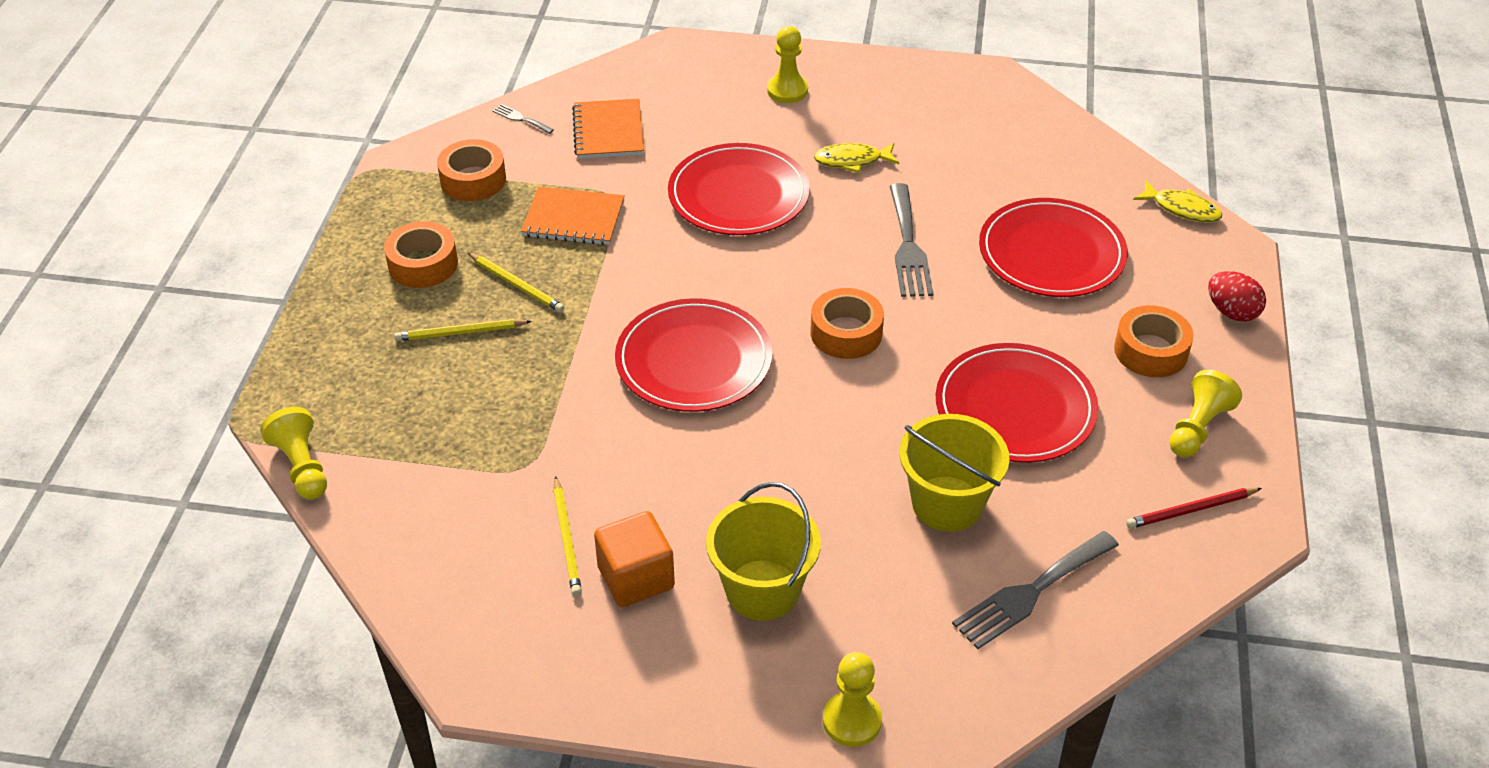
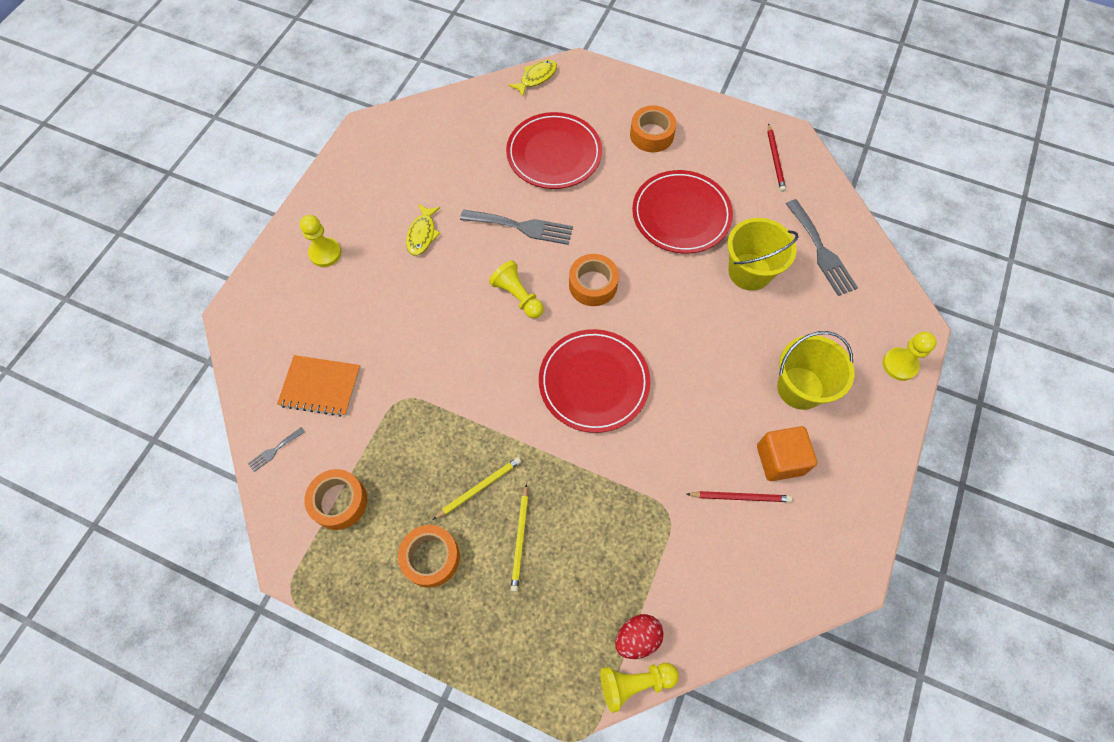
camera: 75 degrees left, 20 degrees up
(567, 539) = (740, 497): yellow pencil -> red pencil
(573, 218) = (417, 432): orange notebook -> none
(738, 195) = (432, 314): red plate -> none
(1198, 428) = (716, 135): yellow pawn -> yellow pawn (518, 296)
(1231, 312) = (631, 87): red egg -> red egg (637, 638)

